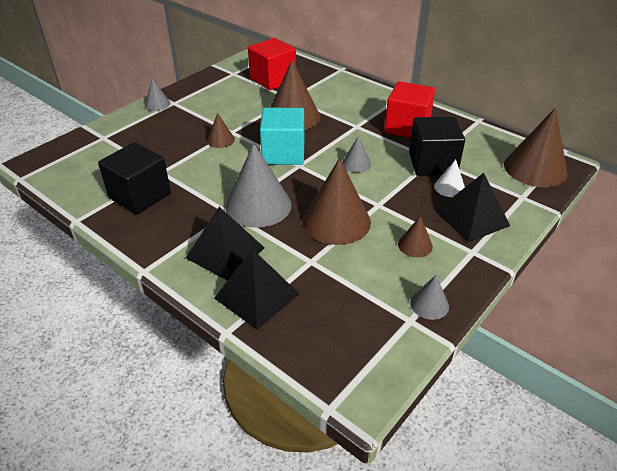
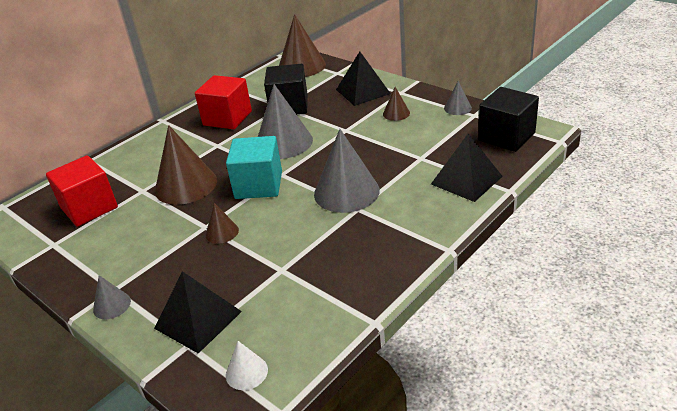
camera: 85 degrees left, 5 degrees down
(140, 196) = (328, 277): black cube -> black cube (506, 137)
(225, 252) = (416, 203): black pyramid -> black pyramid (198, 320)
(336, 221) = (369, 148): brown cone -> none
(356, 163) = (284, 142): grey cone -> grey cone, size x2.07
(449, 187) = (324, 99): white cone -> white cone (246, 372)

